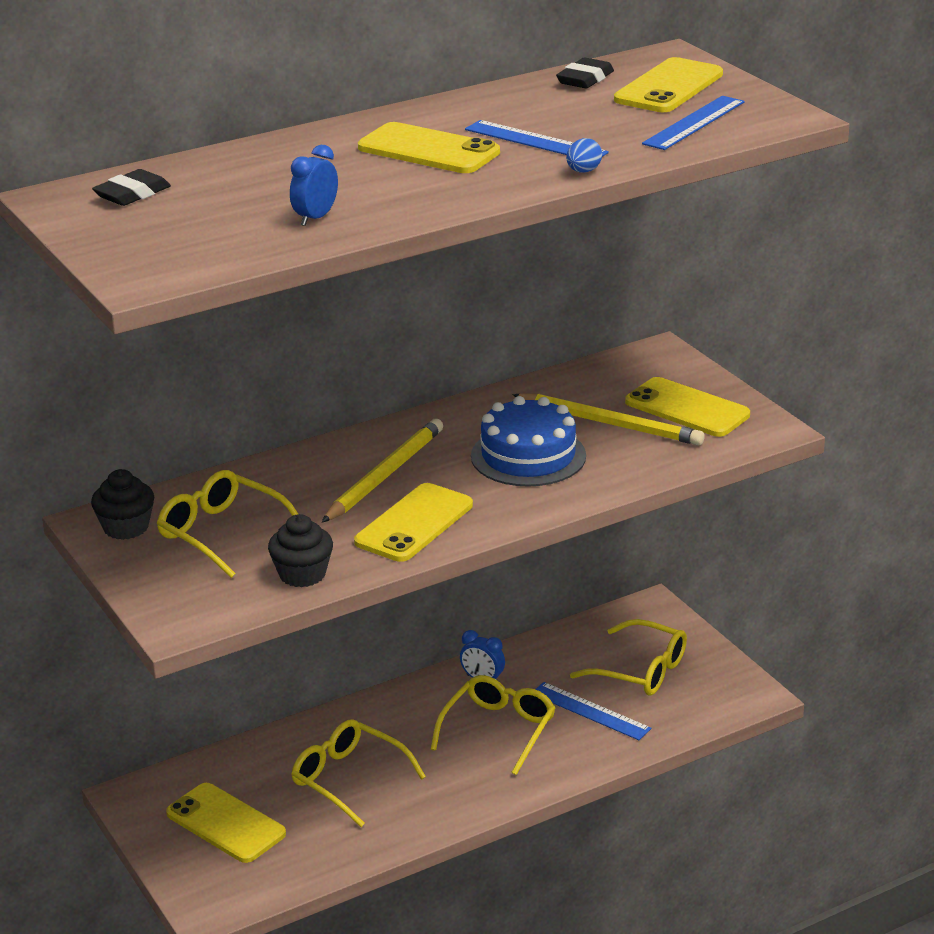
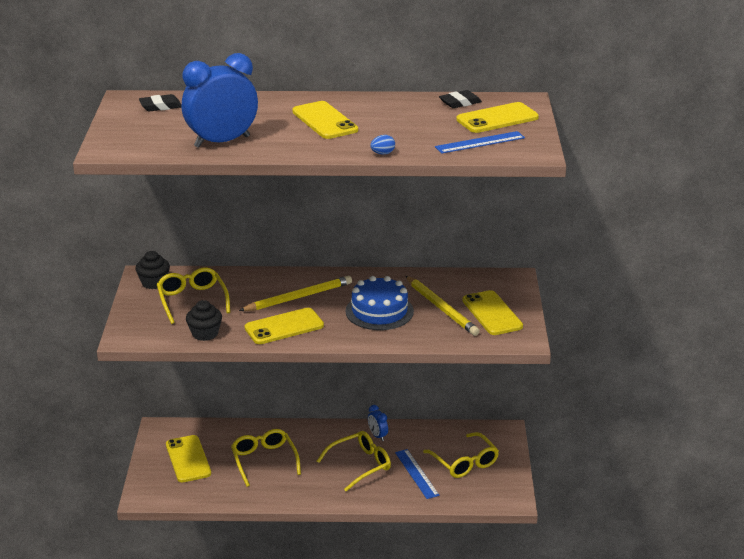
camera: 30 degrees right, 0 degrees up
(315, 218) = (222, 142): blue clock -> blue clock, size x2.24
(535, 141) = (383, 130): blue ruler -> none

